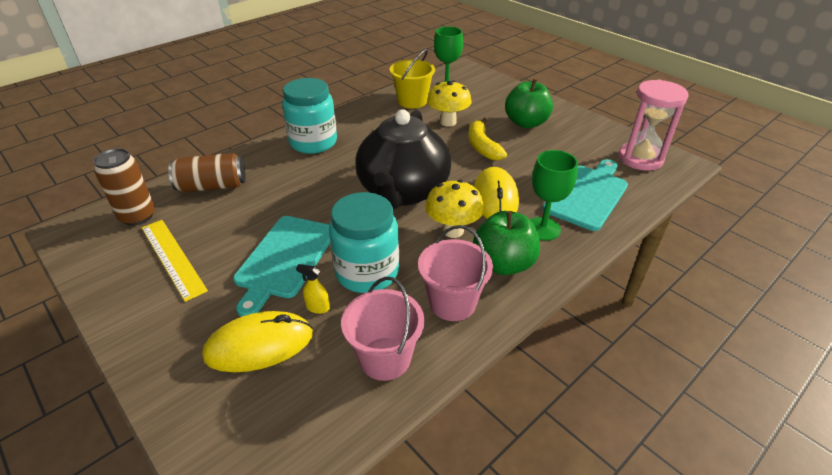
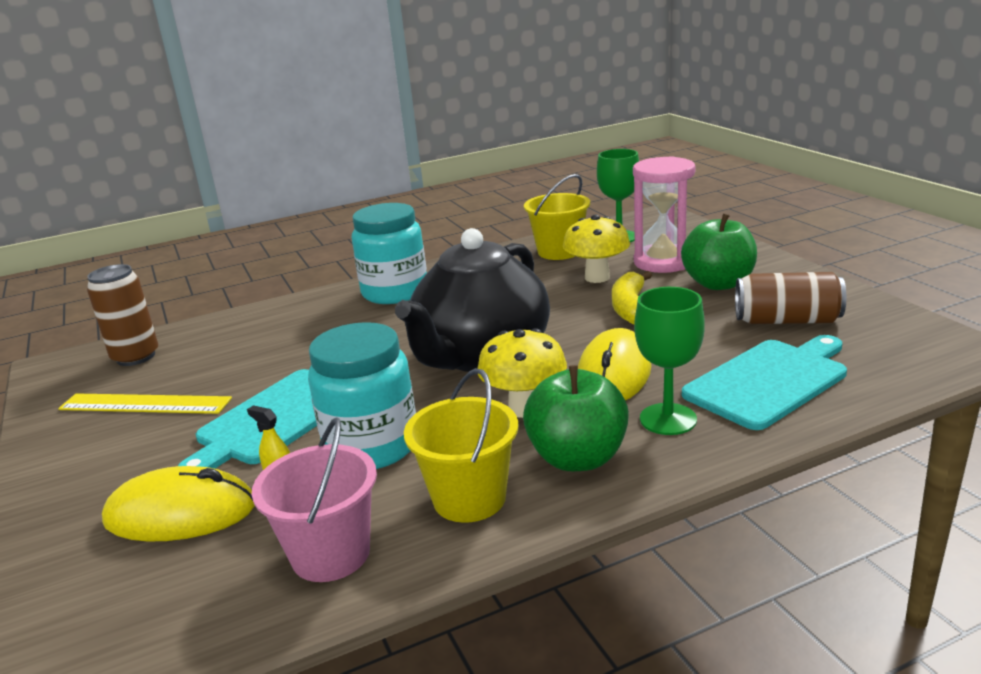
camera: 20 degrees right, 15 degrees down
(172, 258) = (145, 404): yellow ruler -> yellow ruler turned 60 degrees counterclockwise
(212, 186) = (240, 332): brown can -> brown can (787, 320)
(452, 303) = (469, 498): pink bucket -> yellow bucket
(640, 158) = (892, 339): pink hourglass -> pink hourglass (663, 262)

